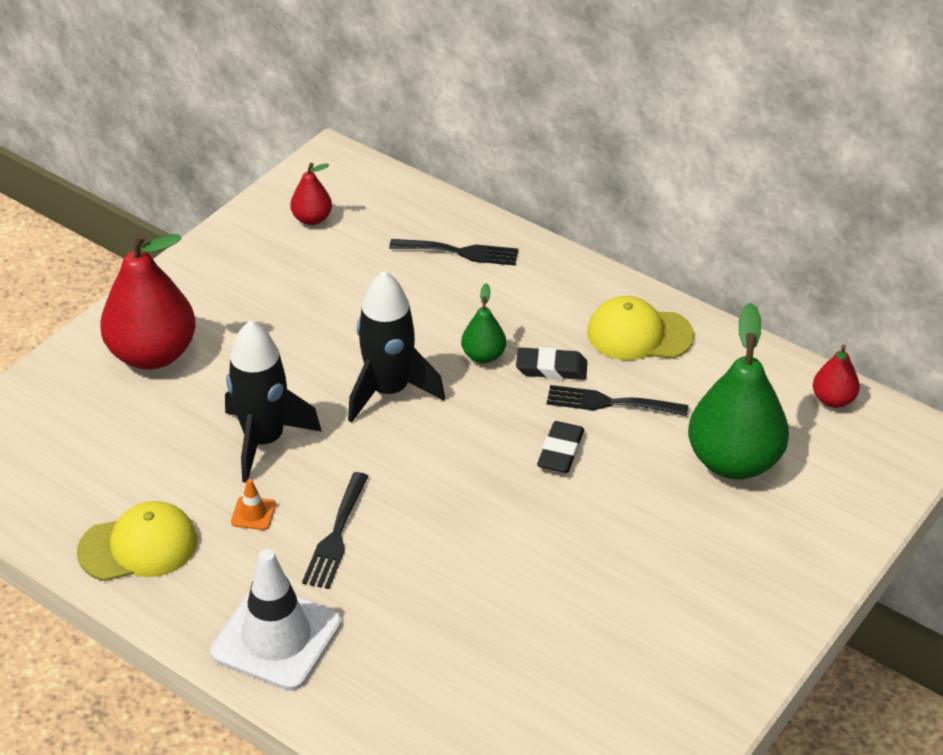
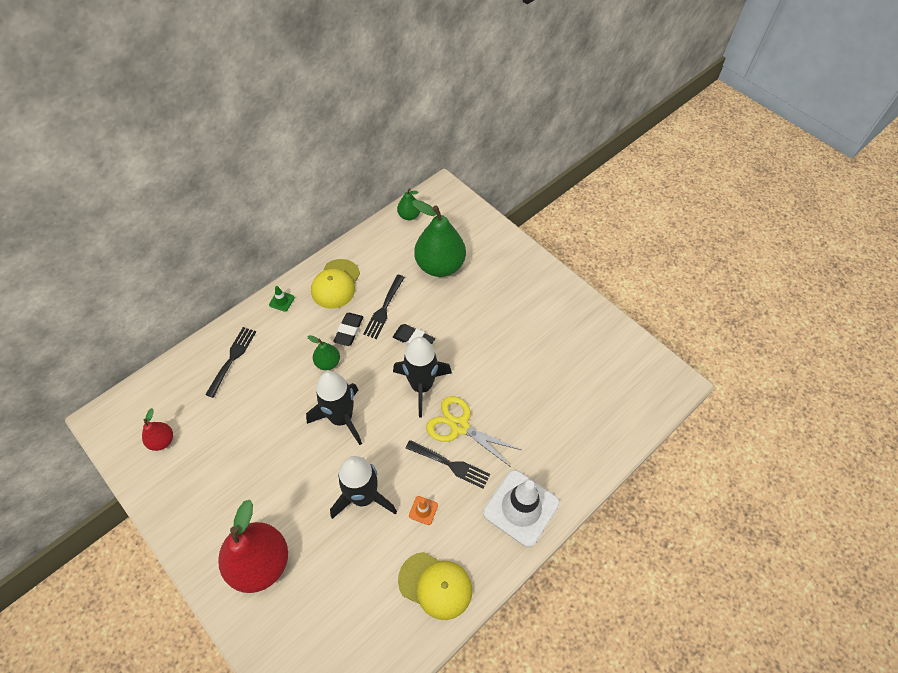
camera: 80 degrees left, 15 degrees up
(138, 546) = (435, 585): yellow cap -> yellow cap turned 120 degrees clockwise
(408, 537) = (459, 426): none -> yellow scissors
(471, 476) = (421, 386): none -> black rocket
(581, 280) = (281, 301): none -> green traffic cone
(833, 400) = (409, 215): red pear -> green pear

